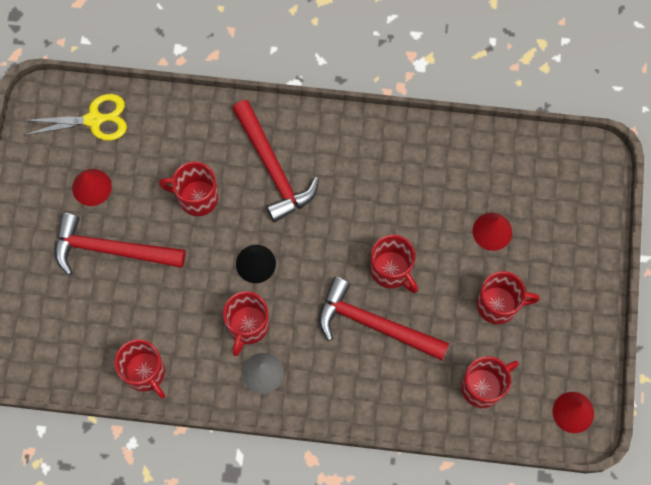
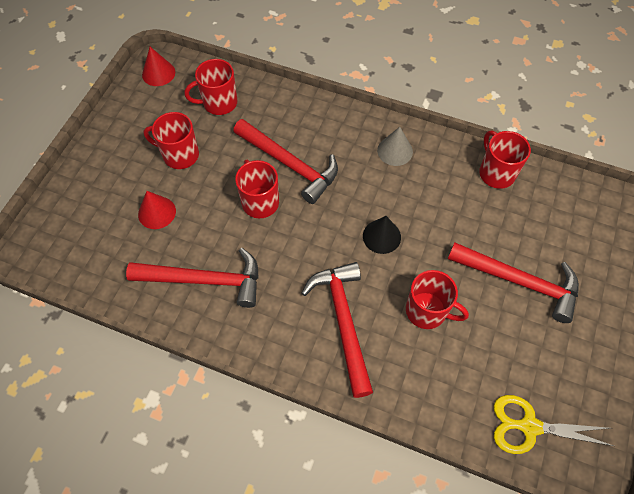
camera: 165 degrees left, 10 degrees down
(91, 187) = (536, 349): red cone -> none
(248, 326) = (400, 187): red mug -> none
(415, 174) = (205, 280): none -> red hammer

